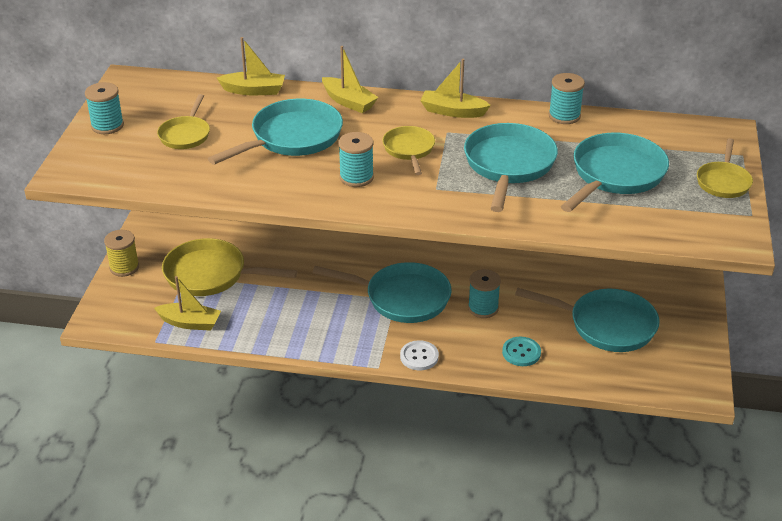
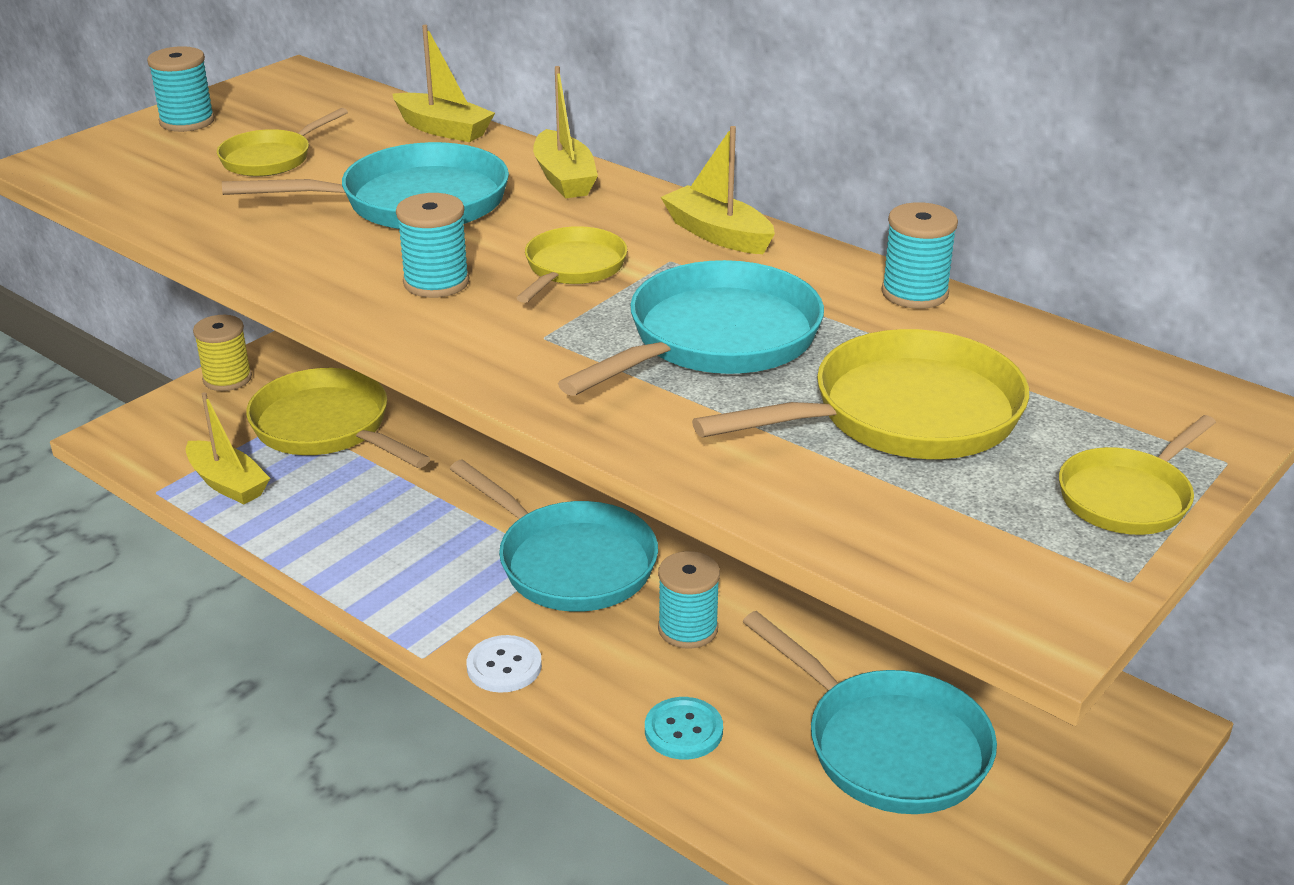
camera: 30 degrees right, 5 degrees down
(615, 175) = (903, 415): turquoise pan -> yellow pan

